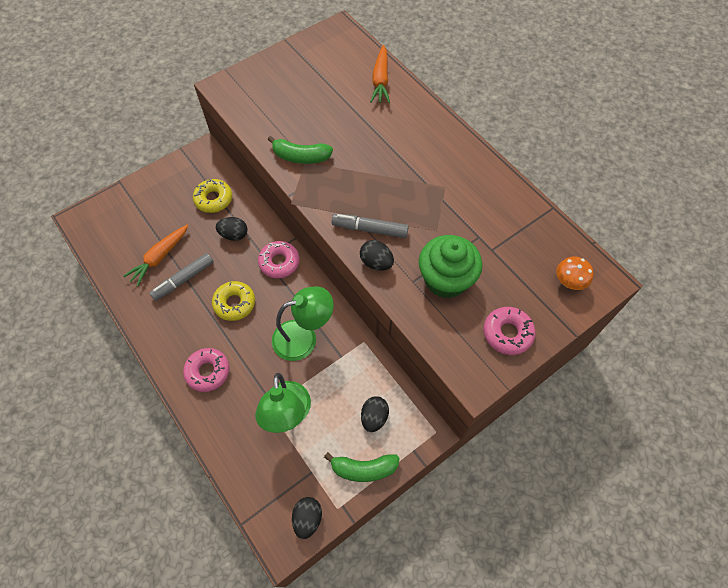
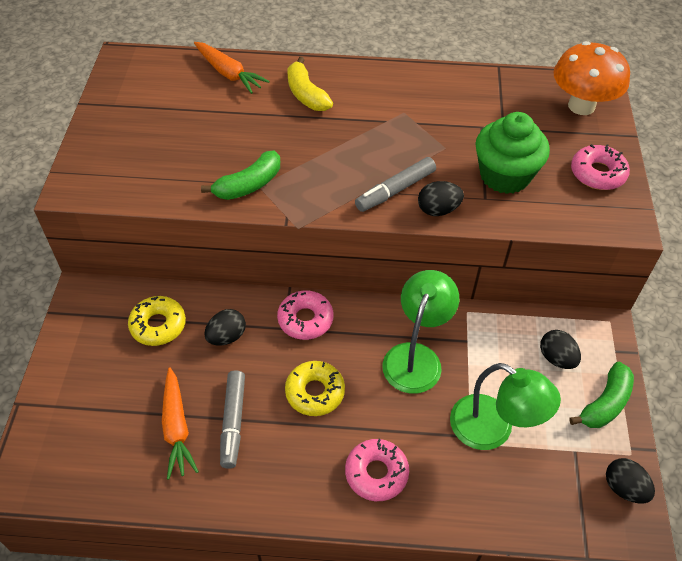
camera: 50 degrees left, 10 degrees down
(404, 128) = (306, 94): none -> yellow banana
(568, 282) = (581, 106): orange mushroom -> orange mushroom, size x1.90

